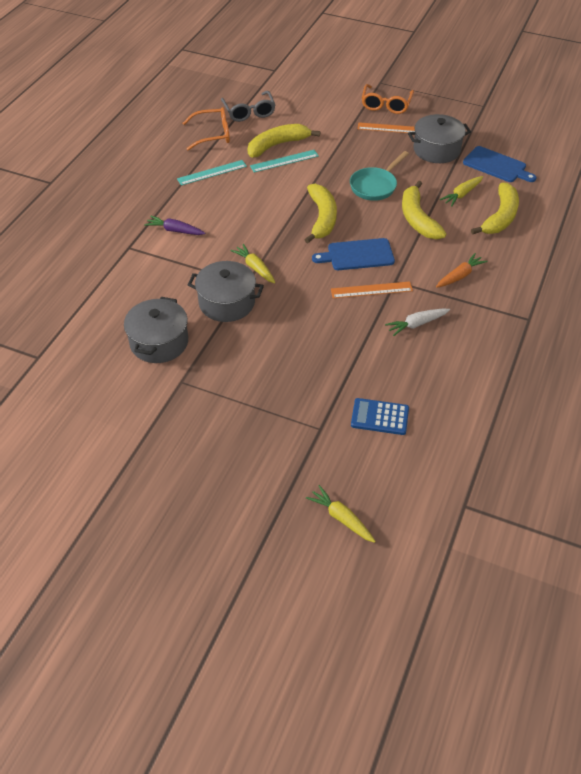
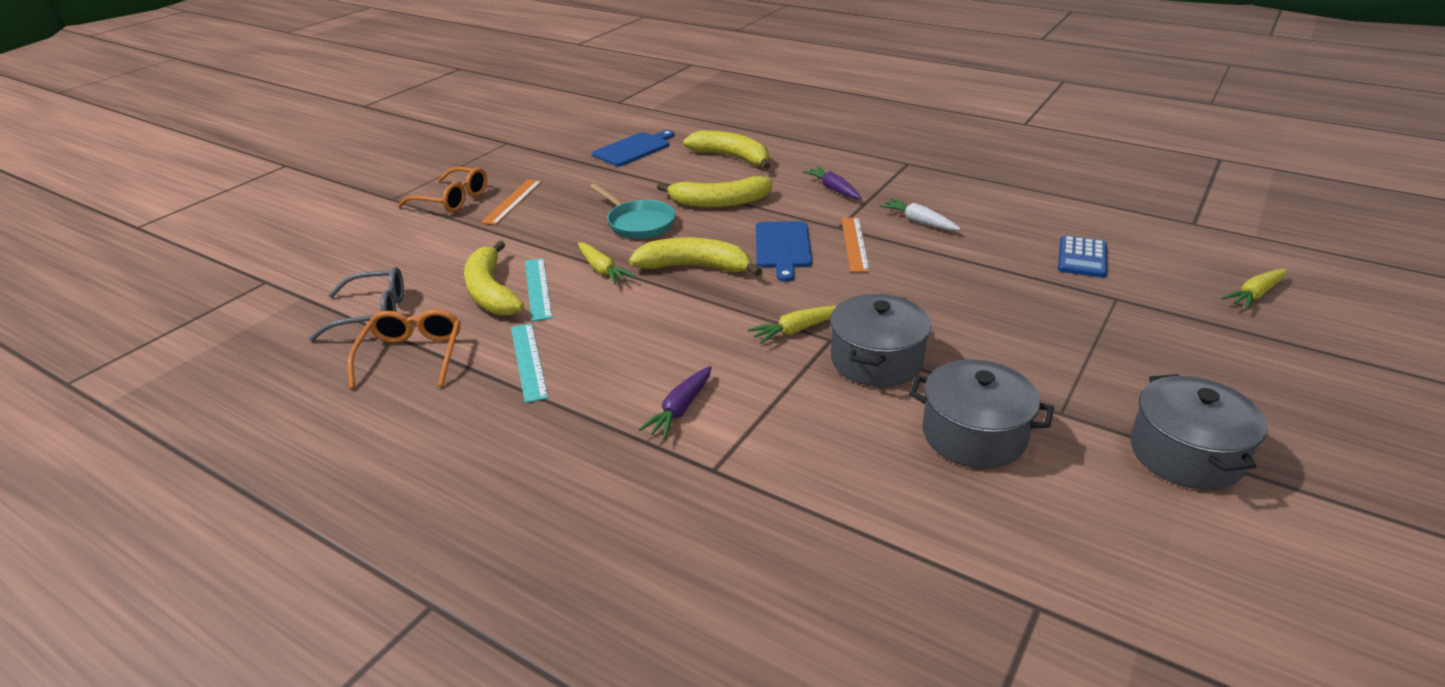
camera: 80 degrees left, 15 degrees down
(416, 324) = (919, 221): white carrot -> white carrot turned 150 degrees clockwise
(436, 150) = (581, 178): grey pot -> grey pot (1186, 454)
(460, 276) = (833, 189): orange carrot -> purple carrot
(462, 194) = (681, 173): yellow carrot -> yellow carrot (602, 270)

